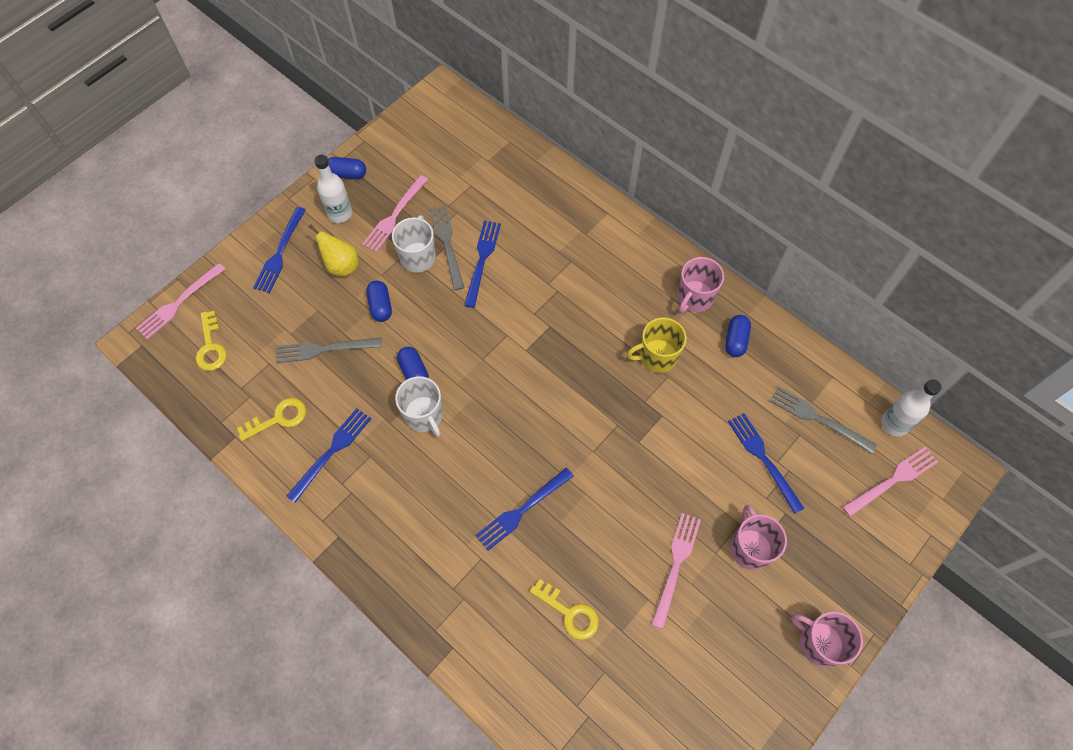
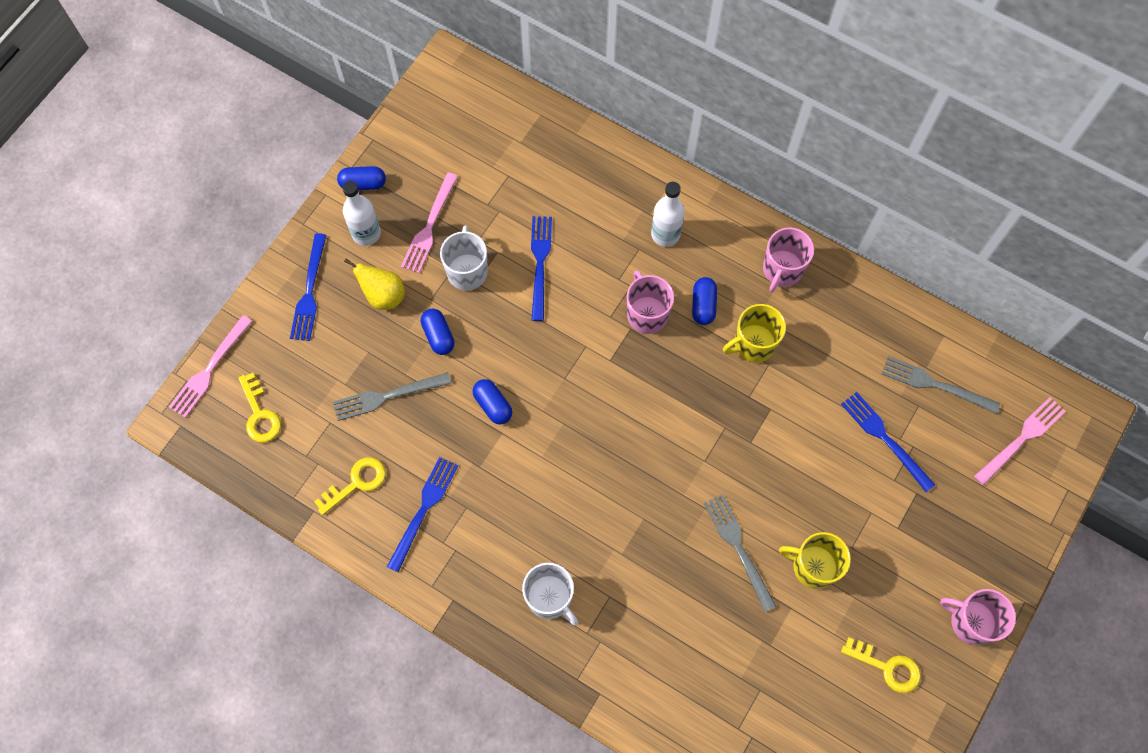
camera: 10 degrees left, 5 degrees up
(424, 415) = (515, 452): white mug -> white mug (550, 598)
(446, 243) = (496, 250): grey fork -> grey fork (737, 547)
(521, 511) = (641, 539): blue fork -> none
(569, 613) = (713, 636): yellow key -> yellow key (887, 667)
(676, 564) = (813, 566): pink fork -> yellow mug
(735, 340) = (834, 312): blue capsule -> blue capsule (703, 305)
(750, 548) = (886, 536): pink mug -> pink mug (646, 314)
(894, 424) = (1015, 377): white bottle -> white bottle (665, 234)

